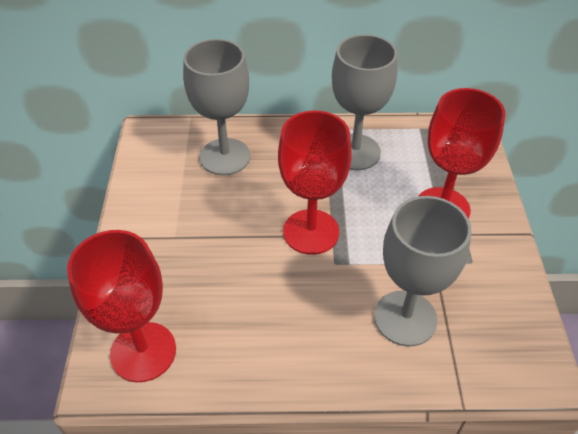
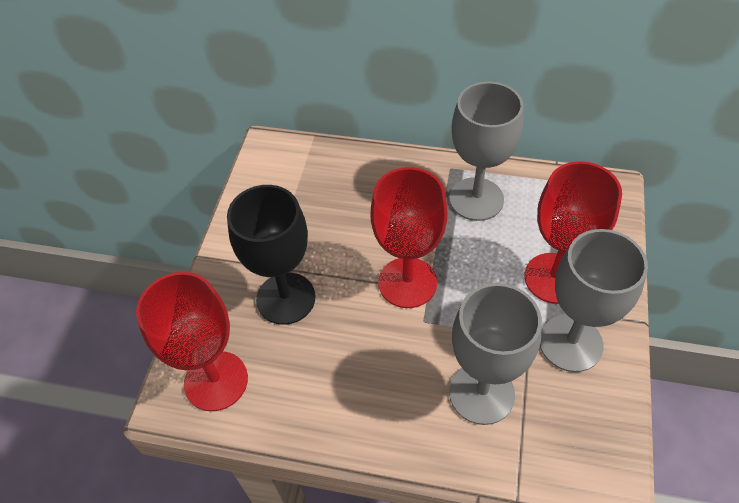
camera: 15 degrees right, 5 degrees up
(197, 263) = (286, 298): none -> black goblet
(225, 157) = (339, 185): grey goblet -> grey goblet (570, 343)

